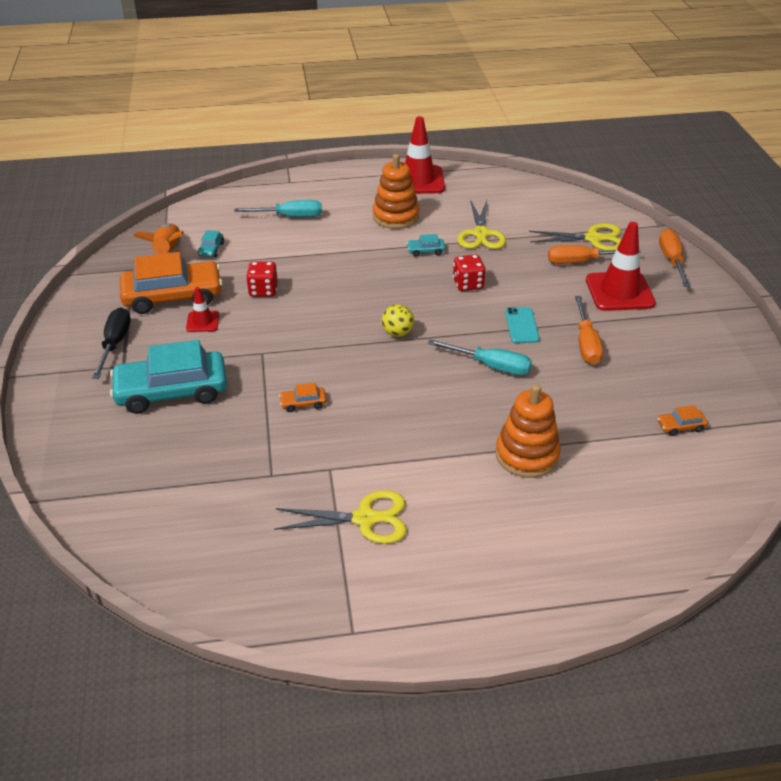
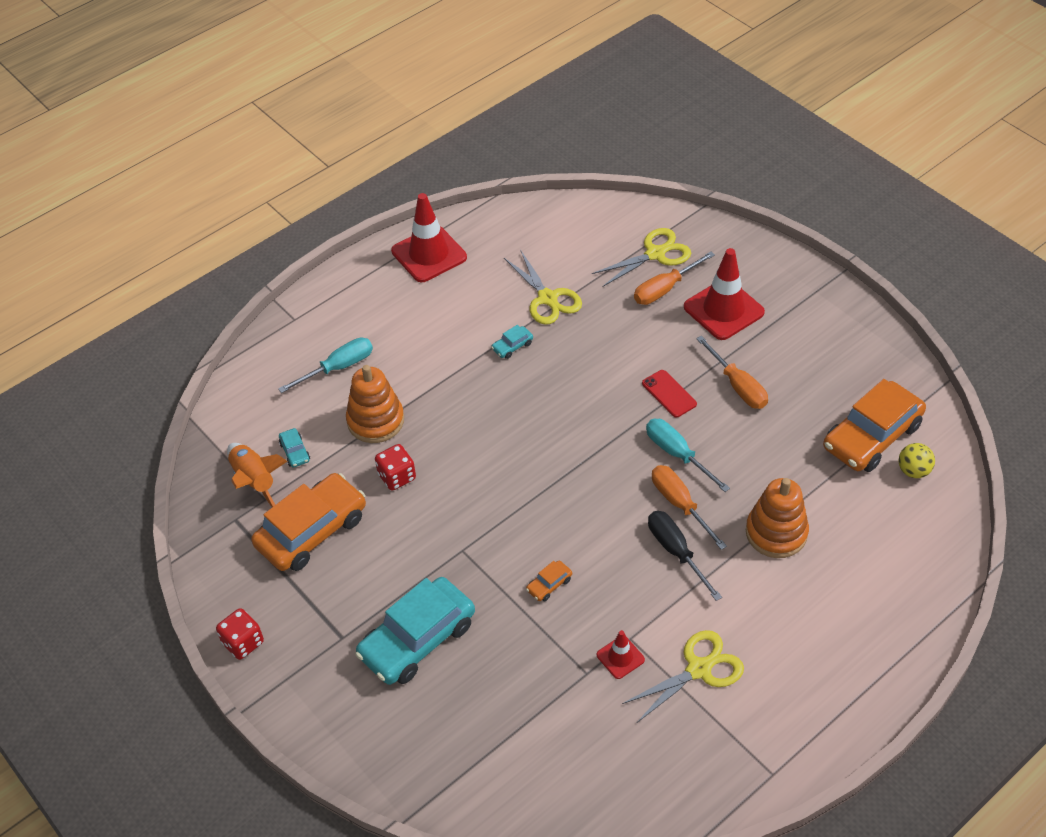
camera: 30 degrees left, 10 degrees up
(115, 344) = (308, 618): black screwdriver -> black screwdriver (676, 552)
(203, 322) = (371, 545): red traffic cone -> red traffic cone (620, 657)
(396, 216) = (447, 315): orange stacking toy -> orange stacking toy (375, 421)
(397, 333) = (567, 460): yellow ball -> yellow ball (913, 471)
(468, 284) = (584, 369): red dice -> red dice (243, 642)
(491, 366) = (677, 454): turquoise screwdriver -> turquoise screwdriver turned 120 degrees counterclockwise
(521, 325) = (669, 394): turquoise phone -> red phone
(671, 260) = (741, 248): orange screwdriver -> orange screwdriver (680, 504)
(680, 426) = (871, 436): orange car -> orange car, size x2.48

